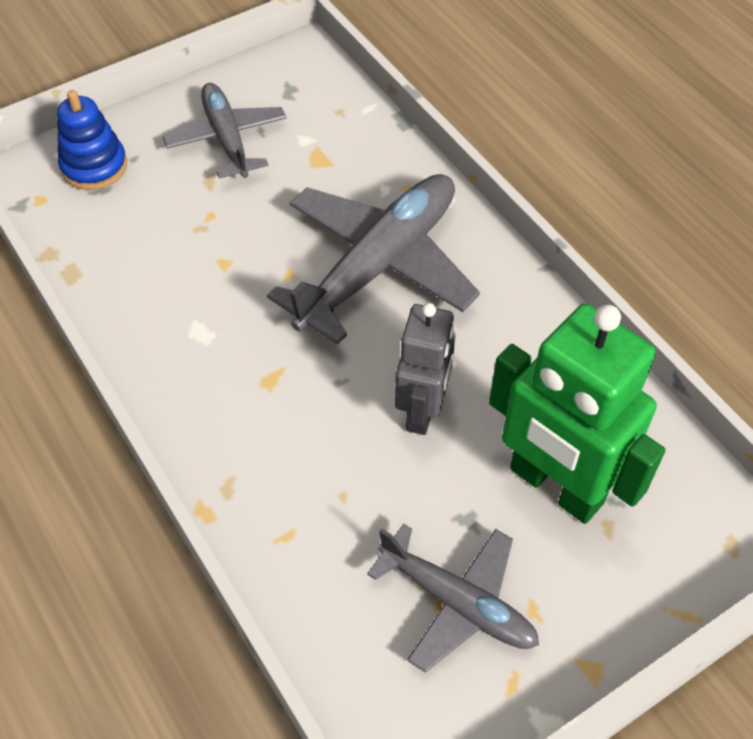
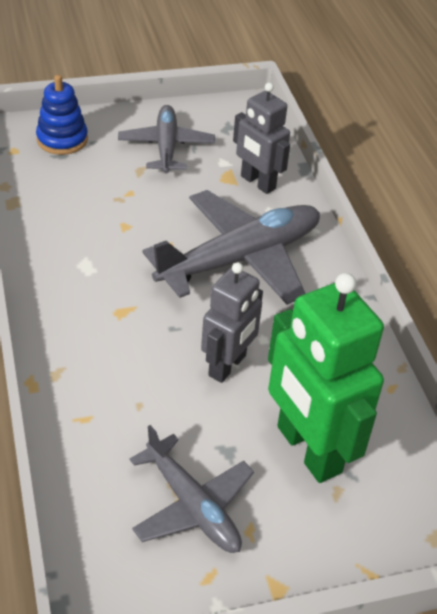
camera: 15 degrees right, 10 degrees down
(356, 156) = (257, 183): none -> grey robot

